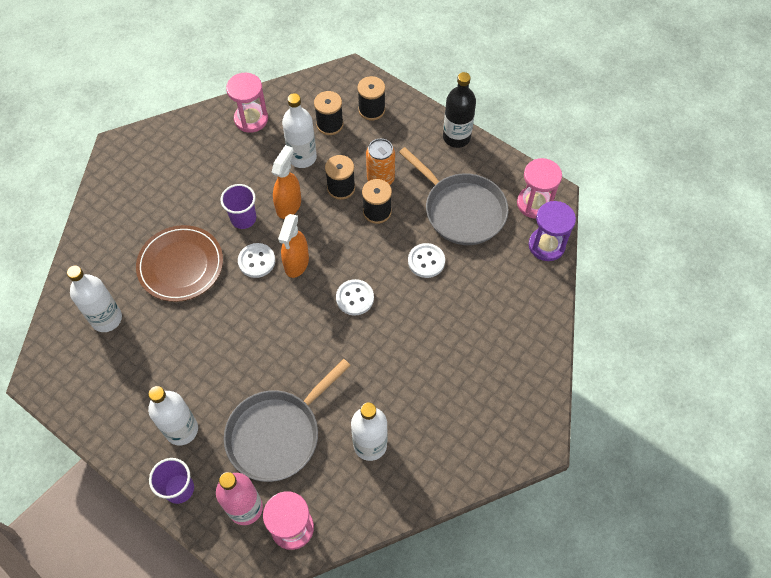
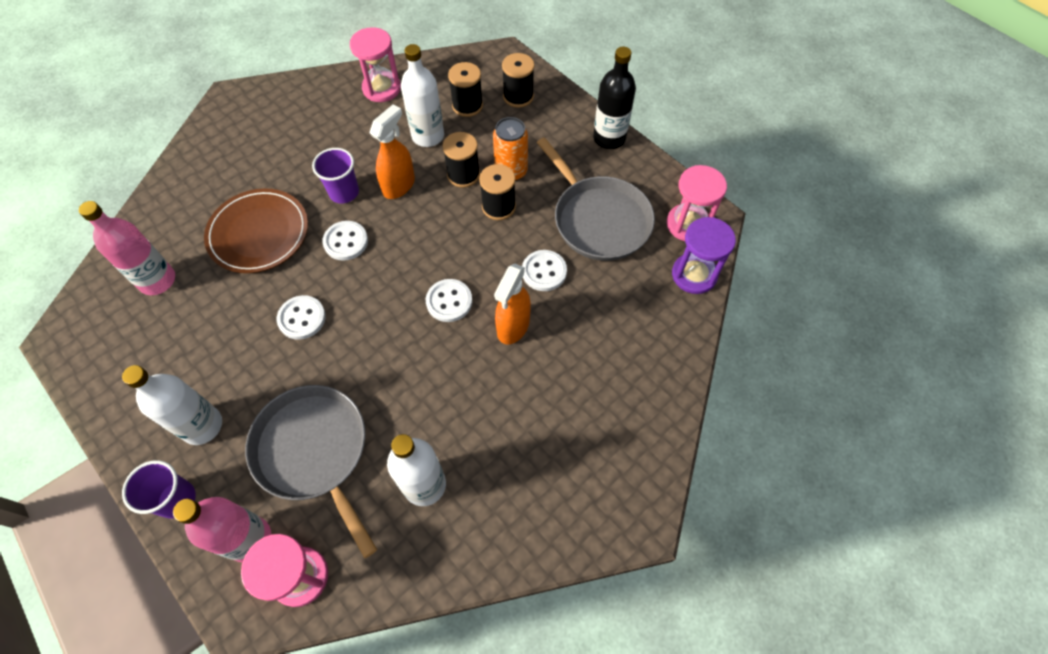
camera: 10 degrees right, 0 degrees up
(106, 319) = (157, 280): white bottle -> pink bottle
(238, 331) = (302, 318): none -> white button
(277, 434) = (314, 452): grey pan -> grey pan turned 90 degrees clockwise
(296, 263) = (391, 251): orange spray bottle -> orange spray bottle (513, 326)

